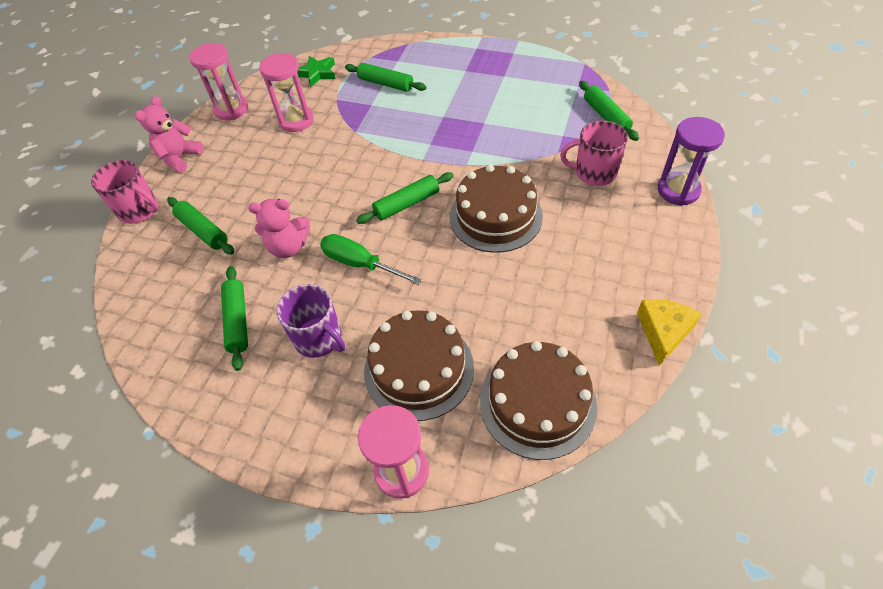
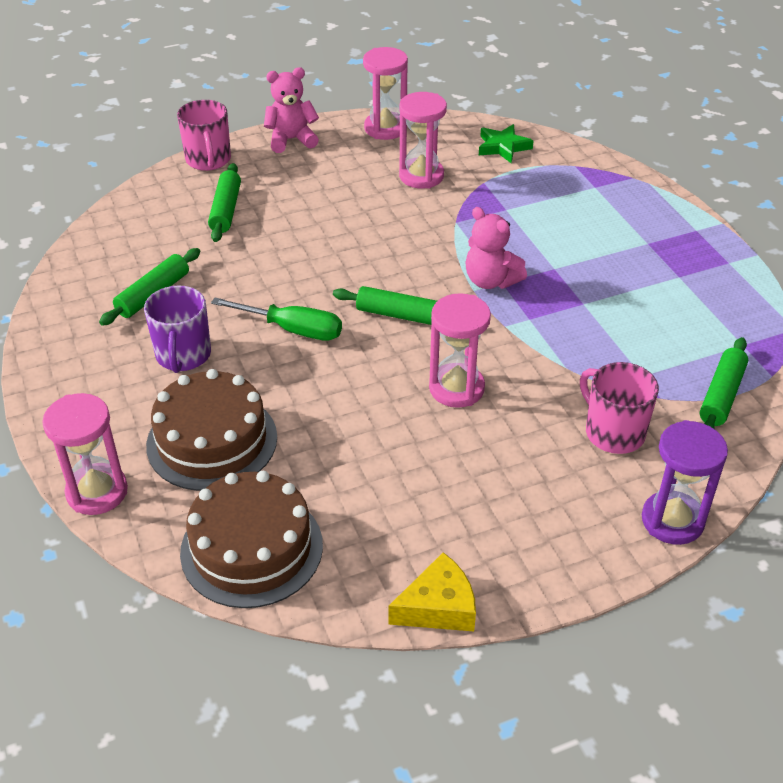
camera: 45 degrees right, 10 degrees down
(288, 247) = (263, 272): pink teddy bear -> pink teddy bear (491, 281)
(360, 264) = (292, 329): green screwdriver -> green screwdriver turned 120 degrees clockwise
(385, 84) = (549, 200): green rolling pin -> none
(495, 216) = (456, 388): brown cake -> pink hourglass

